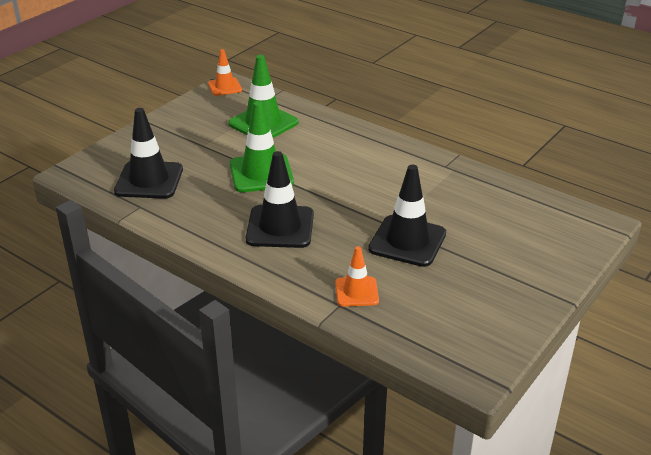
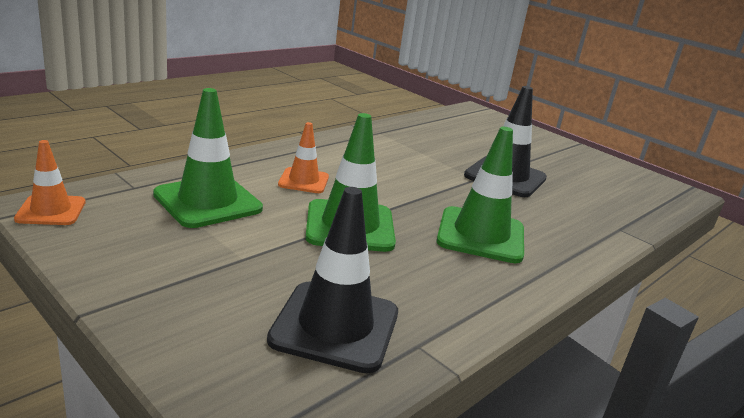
camera: 85 degrees left, 10 degrees down
(280, 227) = (481, 235): black traffic cone -> green traffic cone
(356, 292) = (595, 216): orange traffic cone -> orange traffic cone (303, 181)

